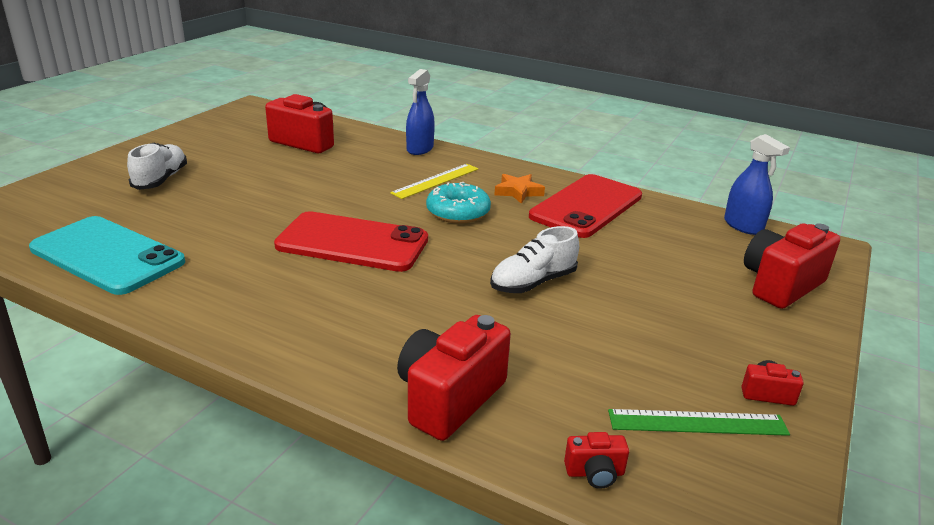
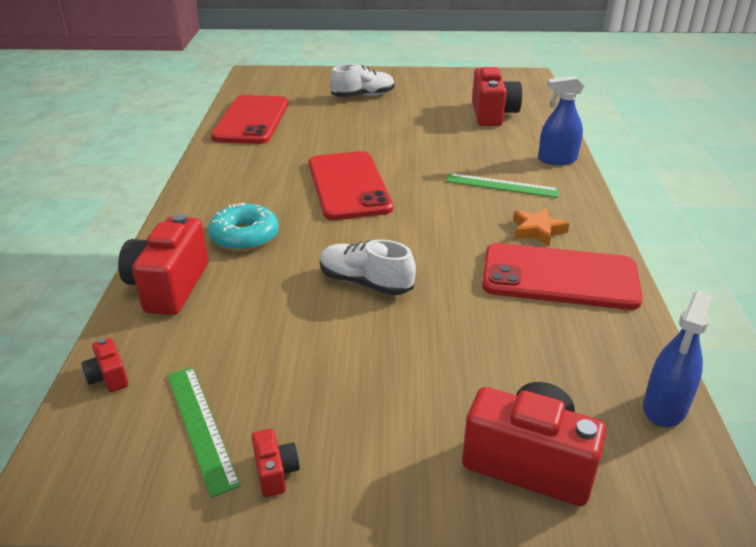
camera: 65 degrees right, 5 degrees up
(107, 255) = (251, 120): turquoise phone -> red phone
(436, 181) = (502, 185): yellow ruler -> green ruler
(449, 398) = (168, 287): red camera -> red camera turned 90 degrees counterclockwise
(458, 212) = (453, 213): turquoise donut -> turquoise donut (245, 237)

